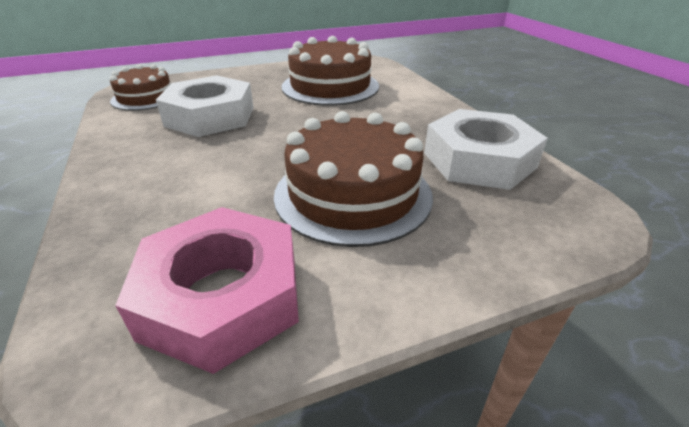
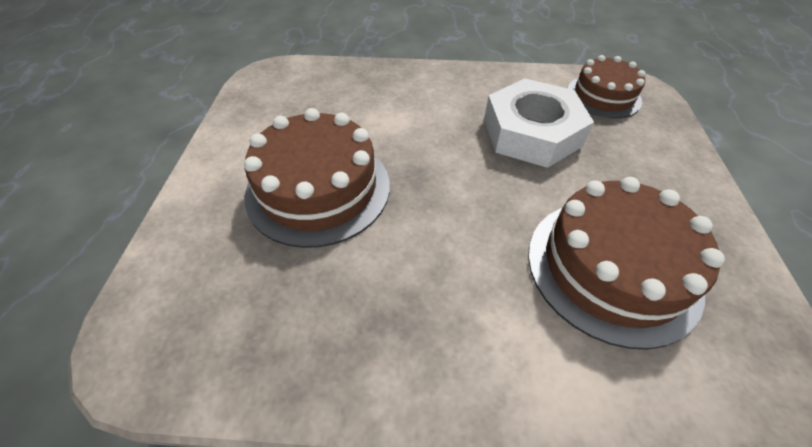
camera: 115 degrees right, 15 degrees up
(222, 296) = (274, 108): pink nut -> none
(479, 160) = (294, 326): white nut -> none

